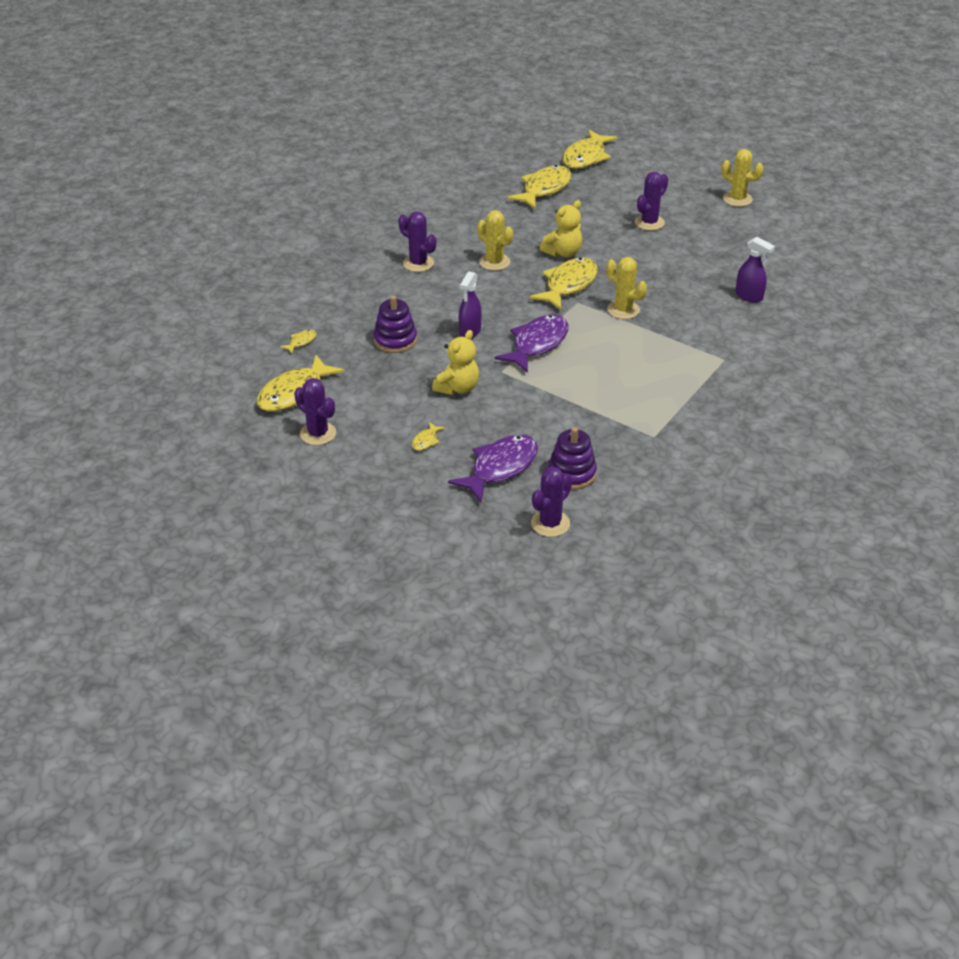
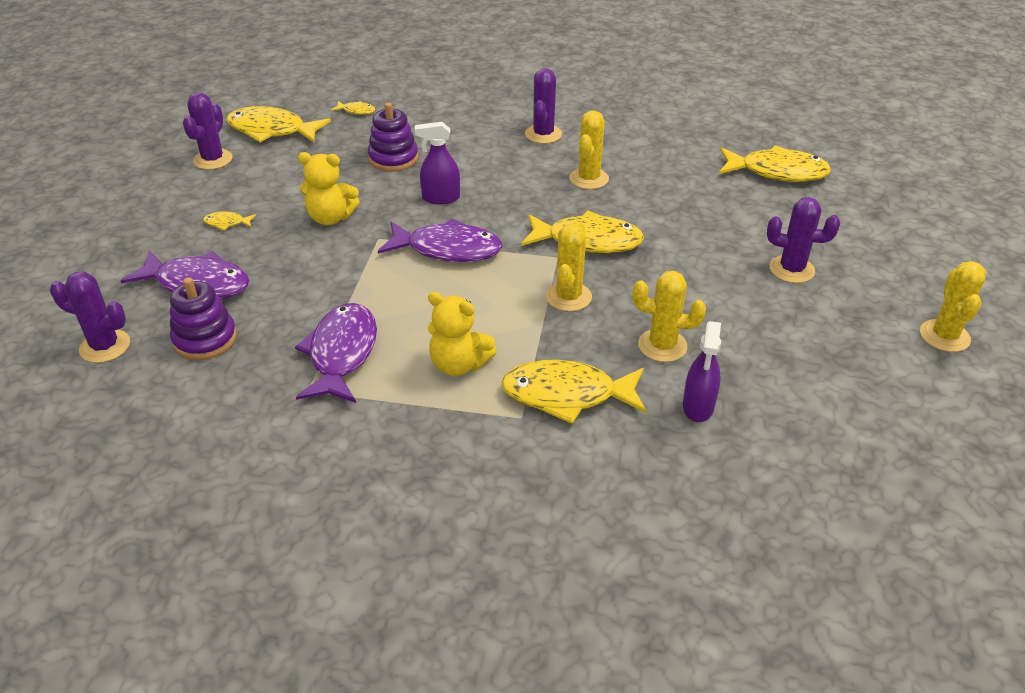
camera: 65 degrees right, 0 degrees up
(563, 252) = (653, 219): yellow teddy bear -> yellow teddy bear (459, 364)
(586, 157) = (887, 183): yellow fish -> yellow fish (567, 395)
(625, 415) = (341, 354): none -> purple fish
(691, 291) = (662, 346): none -> yellow cactus

